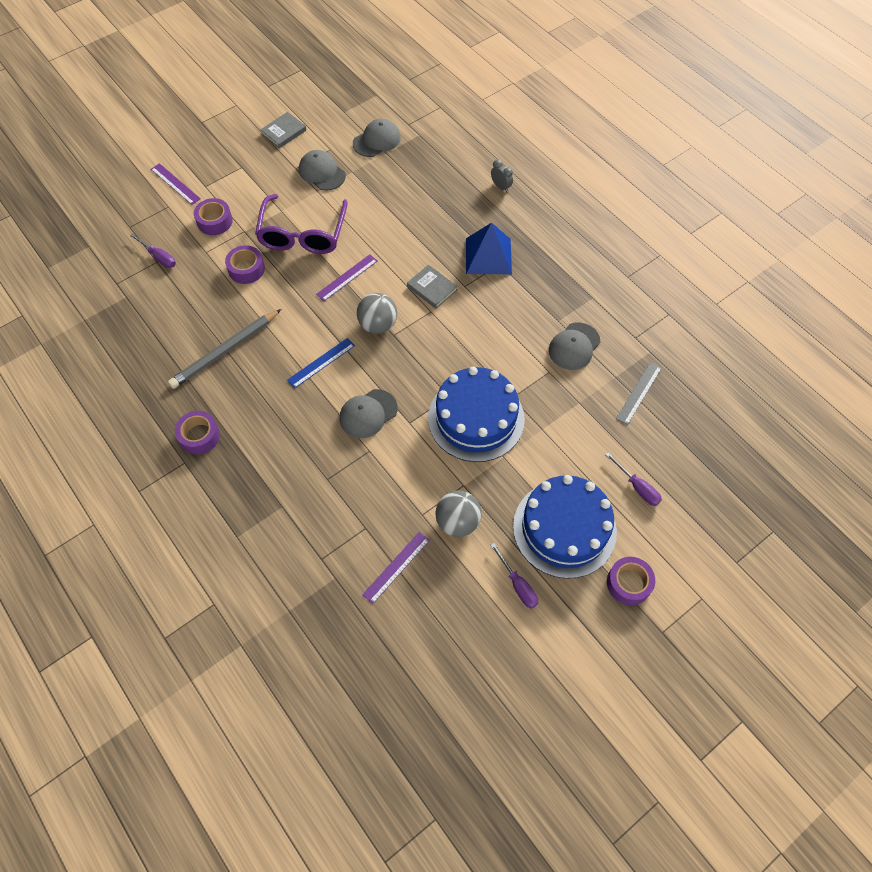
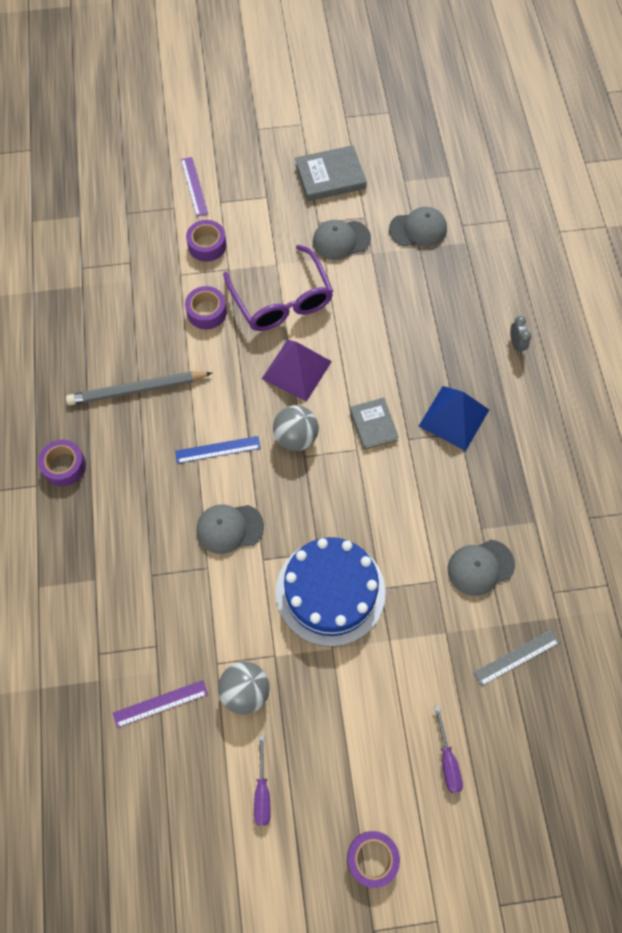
camera: 30 degrees right, 5 degrees up
(159, 257) = (134, 259): purple screwdriver -> none
(284, 132) = (330, 176): grey book -> grey book, size x1.51
(302, 234) = (282, 300): purple glasses -> purple glasses turned 60 degrees counterclockwise
(322, 172) = (341, 240): grey cap -> grey cap turned 90 degrees counterclockwise
(347, 277) = (297, 370): purple ruler -> purple pyramid
(564, 528) = (345, 760): blue cake -> none

